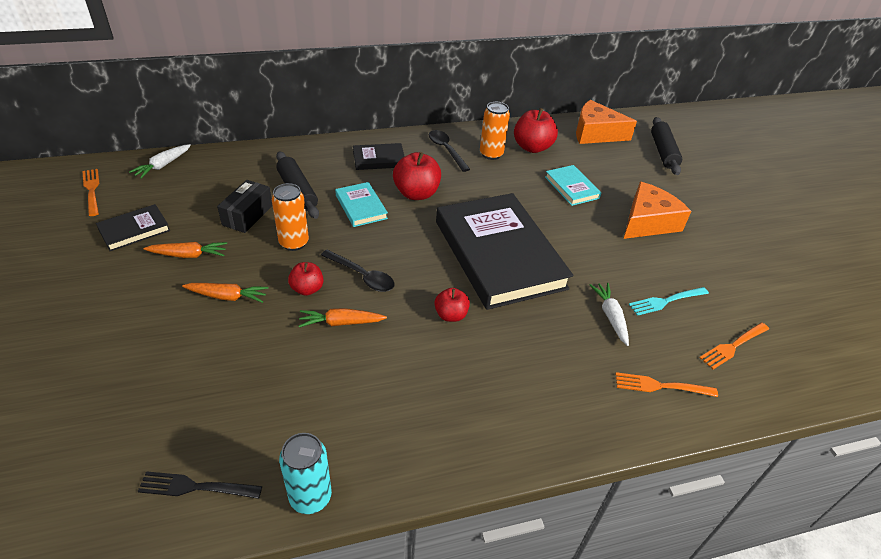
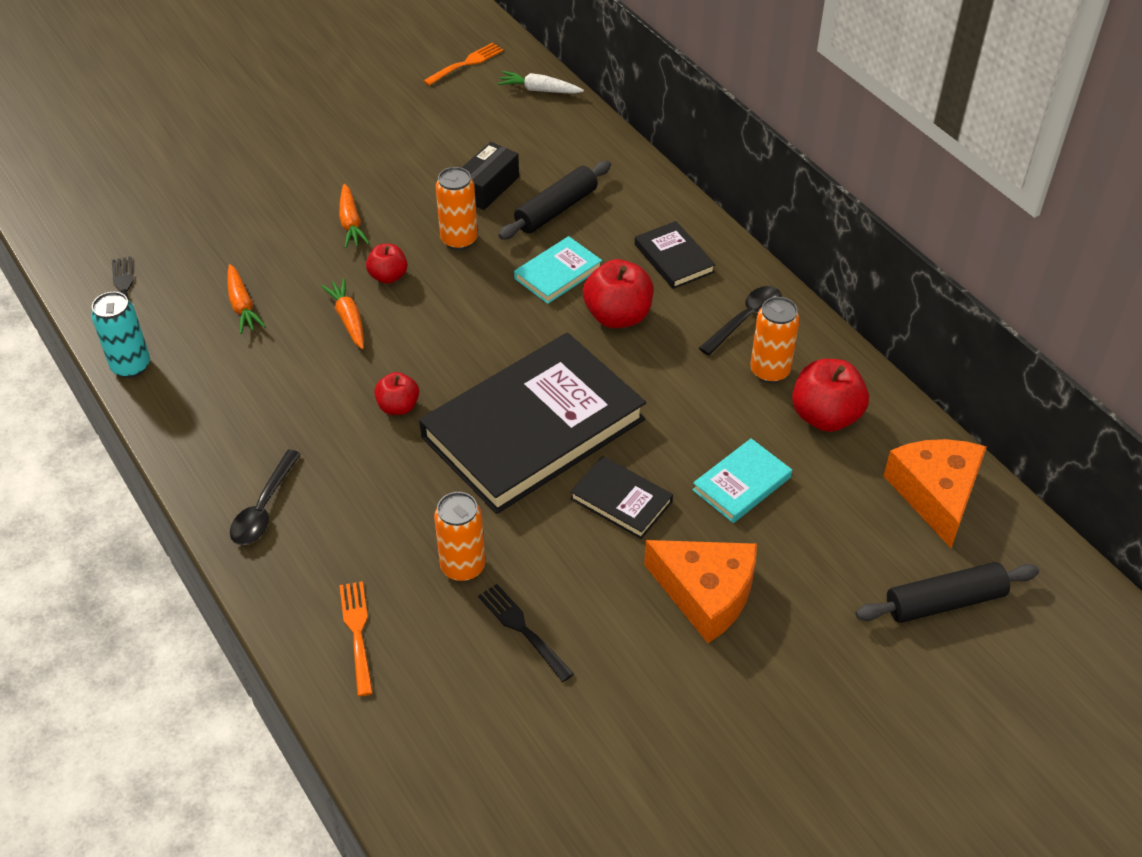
camera: 75 degrees right, 5 degrees up
(134, 230) = (419, 119): black book -> black book (621, 500)
(188, 255) = (399, 172): orange carrot -> orange carrot (242, 305)
(247, 215) = (487, 187): black box -> black box turned 60 degrees counterclockwise
(362, 276) = (429, 313): black spoon -> black spoon (264, 508)
(610, 316) = (463, 567): white carrot -> orange can
(666, 301) = (523, 630): turquoise fork -> black fork
(733, 346) = (463, 717): orange fork -> none

